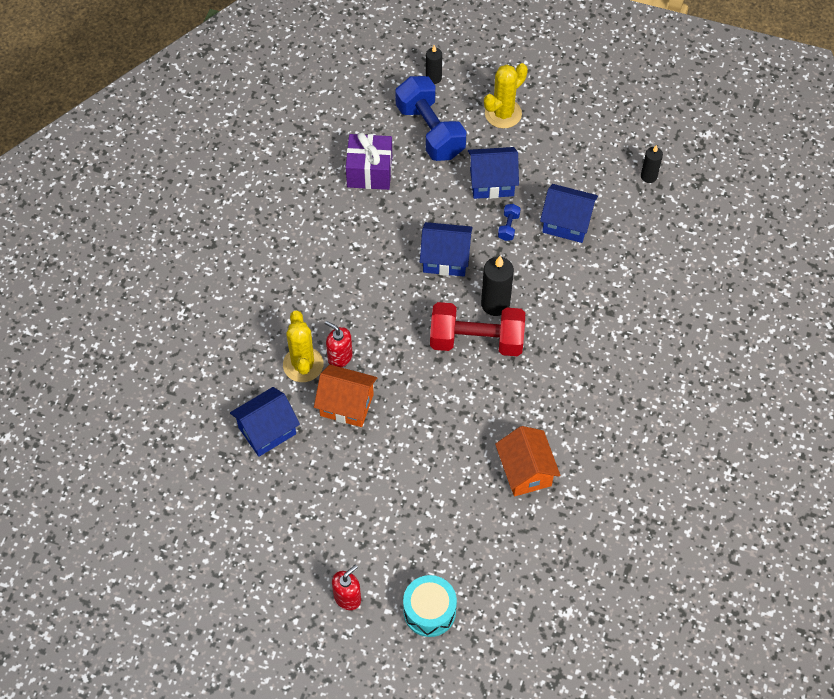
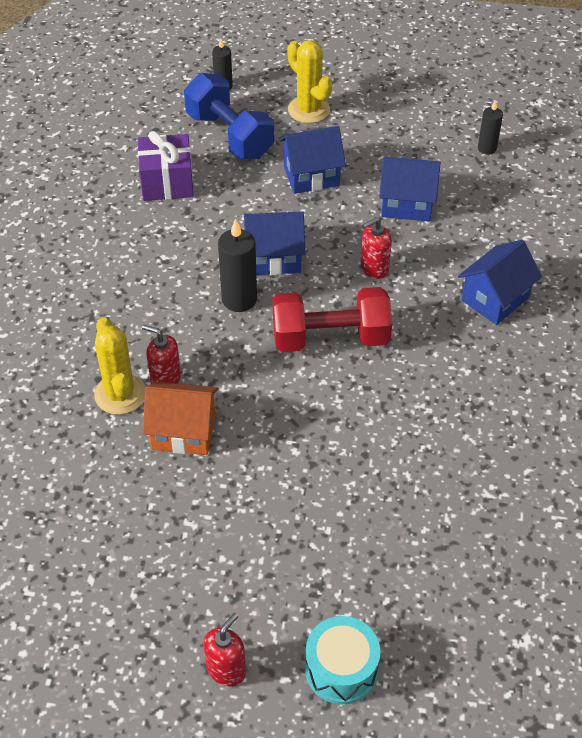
camera: 10 degrees left, 10 degrees down
(267, 430) = (85, 477): blue house -> blue house (495, 299)
(495, 304) = (344, 296): black candle -> black candle (239, 299)
(503, 113) = (308, 110): yellow cactus -> yellow cactus turned 75 degrees counterclockwise
(508, 227) = (341, 216): blue dumbbell -> none
(525, 281) = (374, 268): none -> red soap dispenser
(525, 471) = (426, 476): orange house -> none

